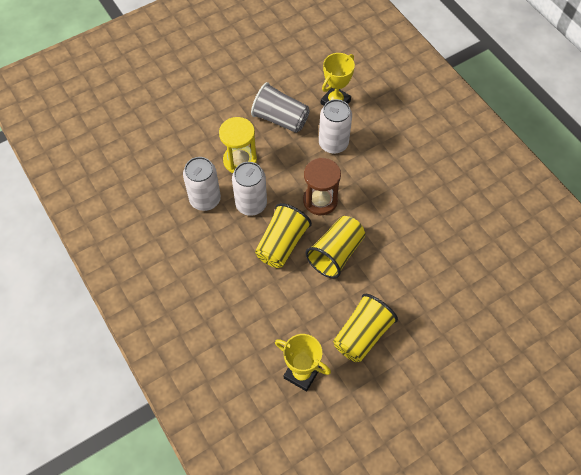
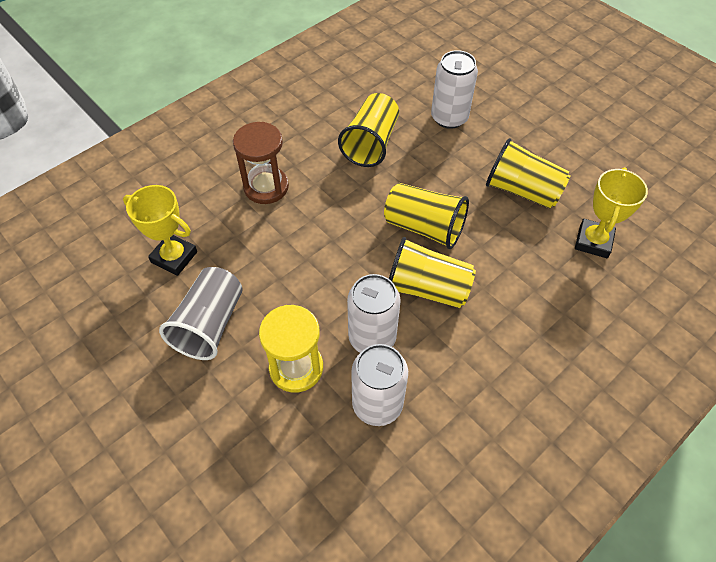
camera: 100 degrees left, 5 degrees down
(320, 200) = (348, 254): brown hourglass -> brown hourglass (266, 187)
(333, 143) = (250, 251): white can -> white can (449, 118)
(428, 232) = (371, 143): none -> yellow cup

